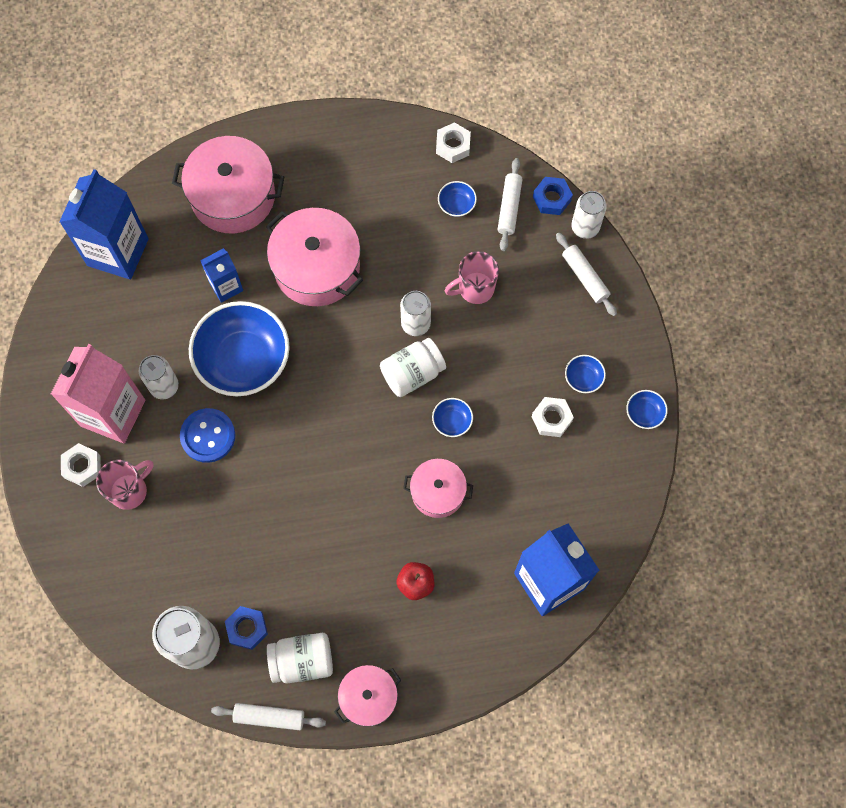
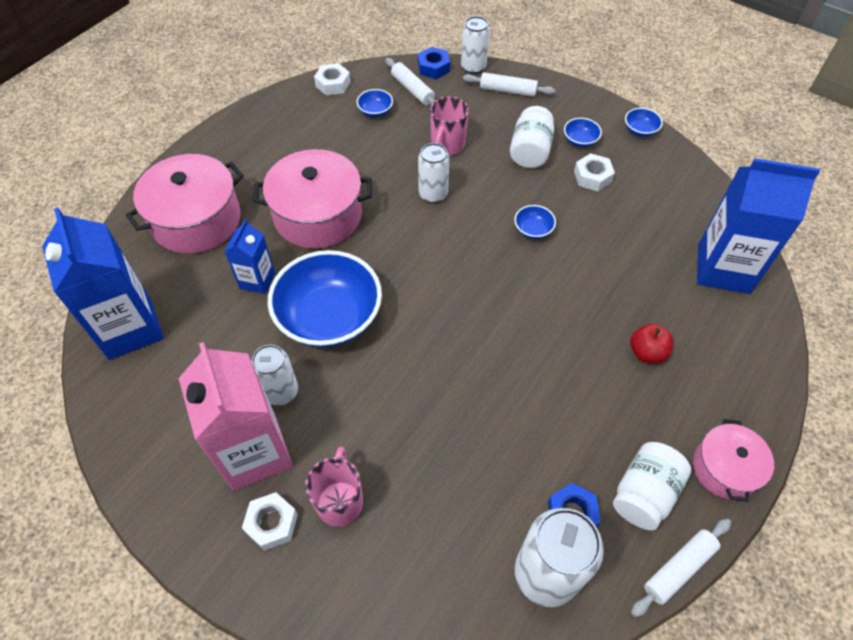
camera: 45 degrees left, 15 degrees down
(208, 436) = (362, 396): blue button -> none
(412, 373) = (469, 224): white jar -> white jar (530, 151)
(438, 492) = (581, 280): pink pot -> none

